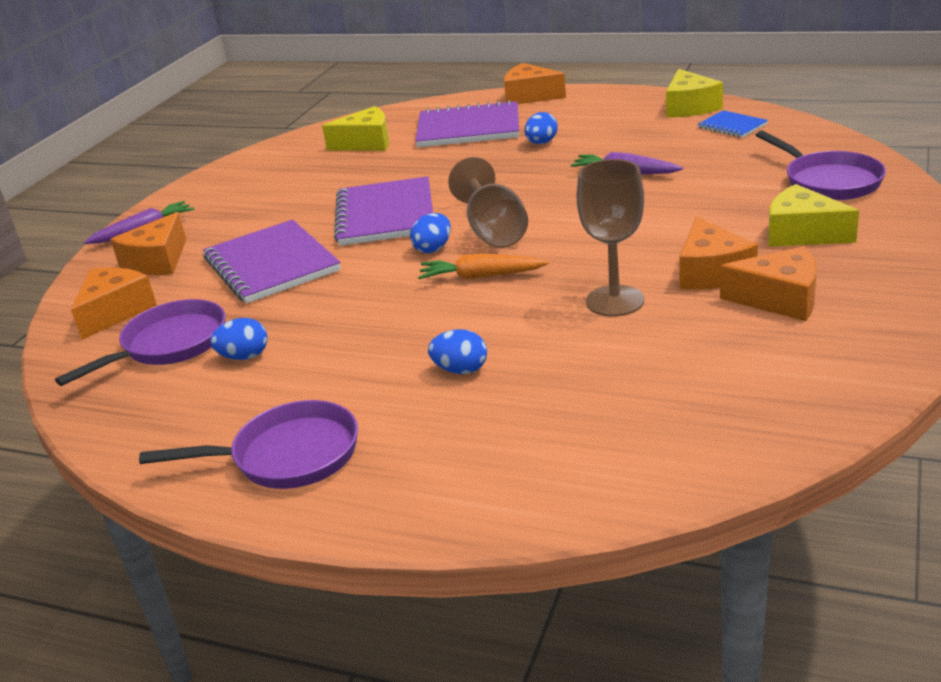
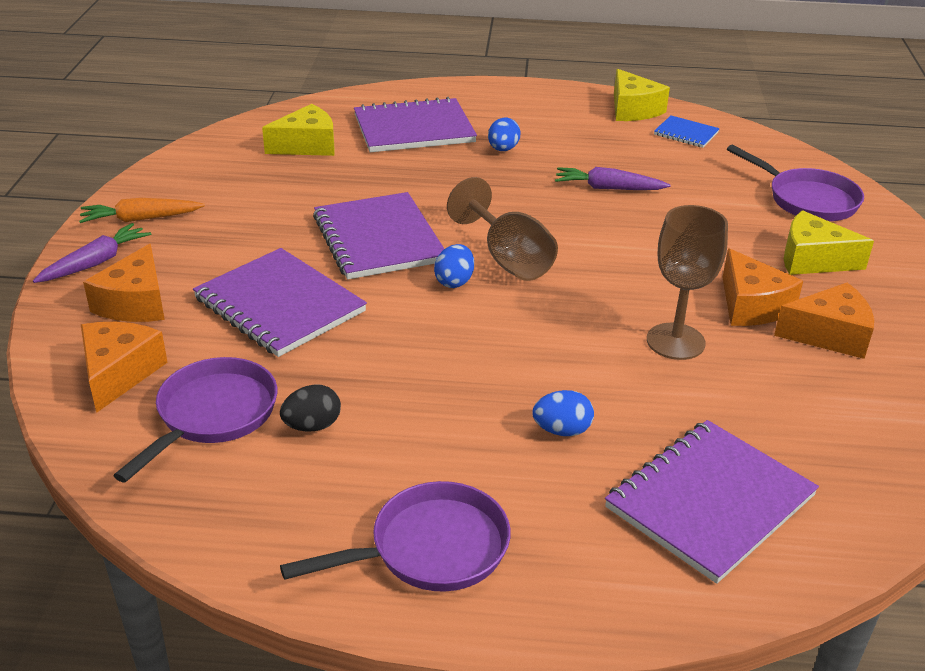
camera: 20 degrees left, 5 degrees up
(244, 356) = (312, 426): blue egg -> black egg
(481, 276) = (524, 315): orange carrot -> orange carrot (141, 219)
(529, 96) = (460, 90): orange cheese -> none
(568, 436) = (710, 502): none -> purple notebook

